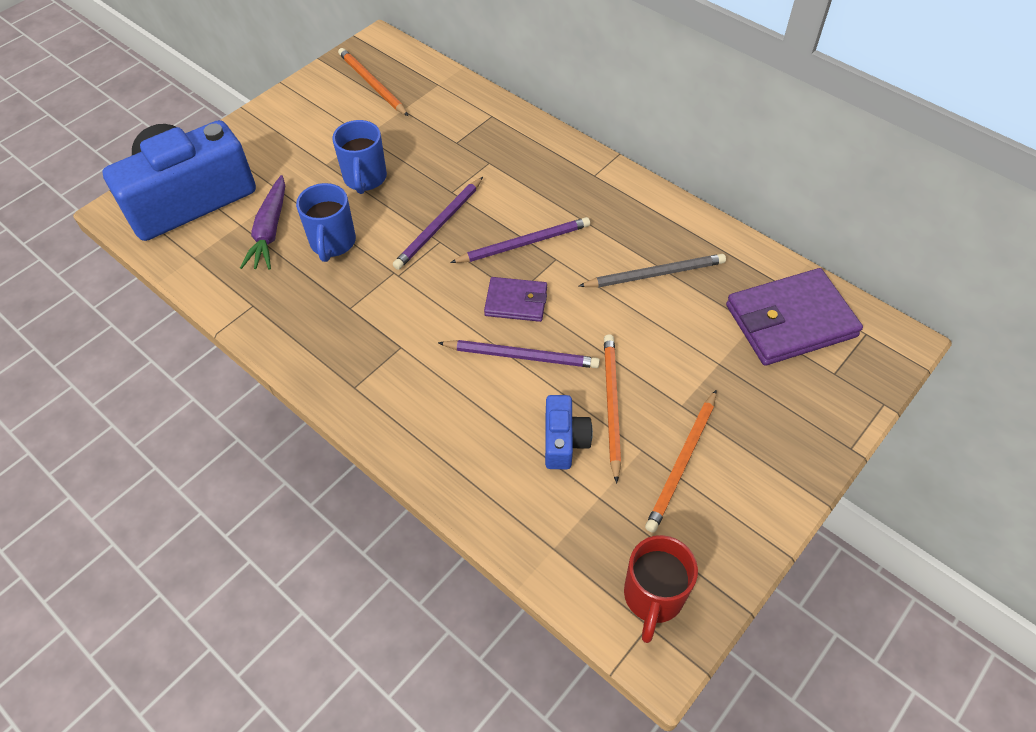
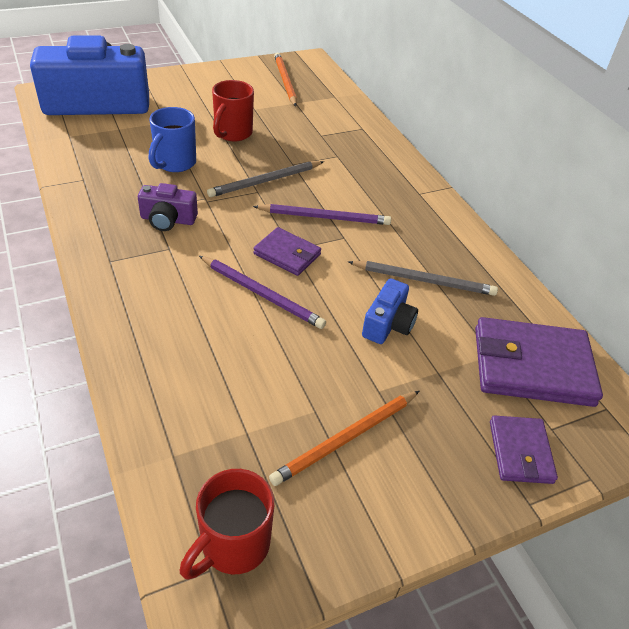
camera: 20 degrees right, 10 degrees down
(270, 231) = (136, 140): purple carrot -> none
(365, 179) = (232, 133): blue mug -> red mug
(376, 314) = (168, 220): none -> purple camera
(439, 225) = (265, 181): purple pencil -> grey pencil
(564, 441) = (249, 372): blue camera -> blue camera (388, 324)
(611, 405) = (313, 363): orange pencil -> none
(821, 406) = (520, 452): none -> purple wallet

